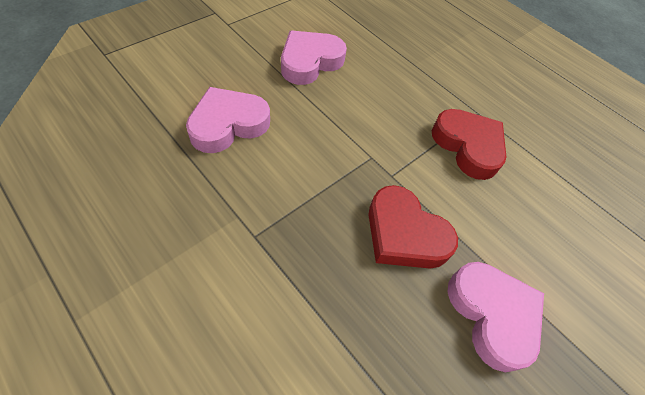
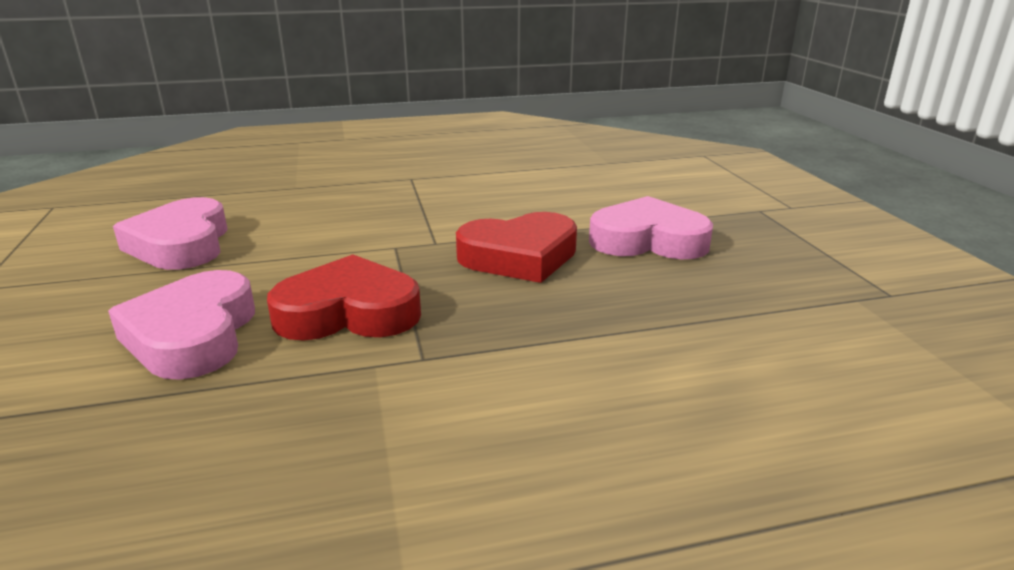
camera: 55 degrees left, 30 degrees down
(468, 146) = (446, 194): red heart -> red heart (348, 312)

